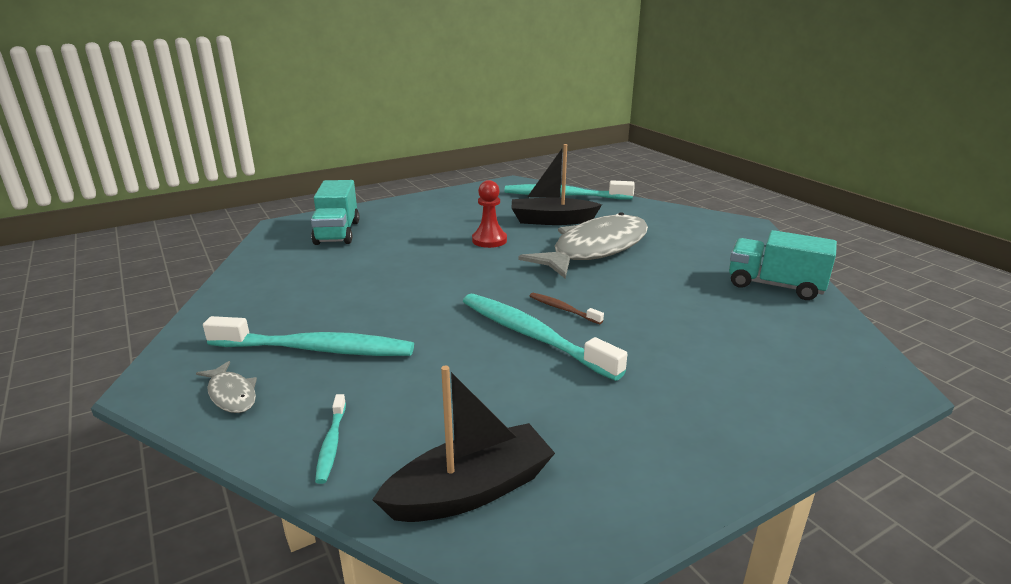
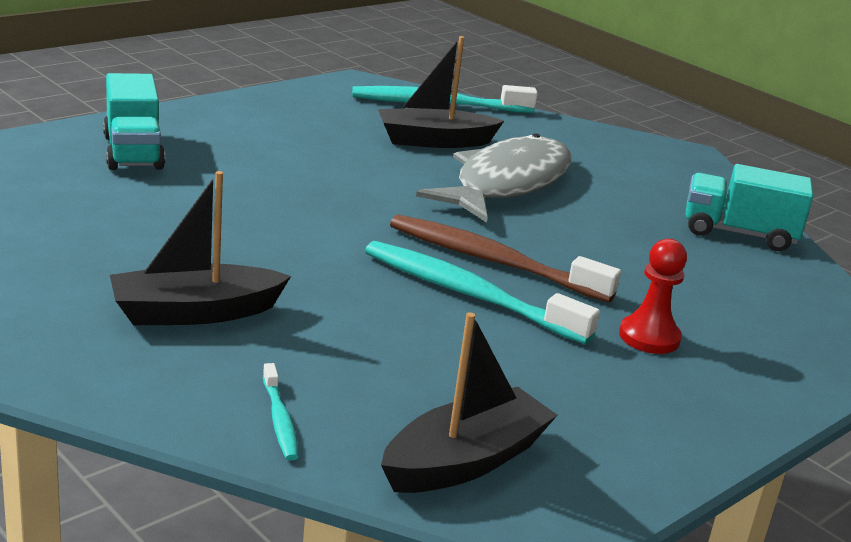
camera: 15 degrees left, 0 degrees up
(231, 394) = (116, 368): grey fish -> none
(315, 349) = (195, 312): turquoise toothbrush -> black boat
(489, 240) = (360, 168): red pawn -> red pawn (649, 337)
(563, 309) = (494, 262): brown toothbrush -> brown toothbrush, size x2.20

